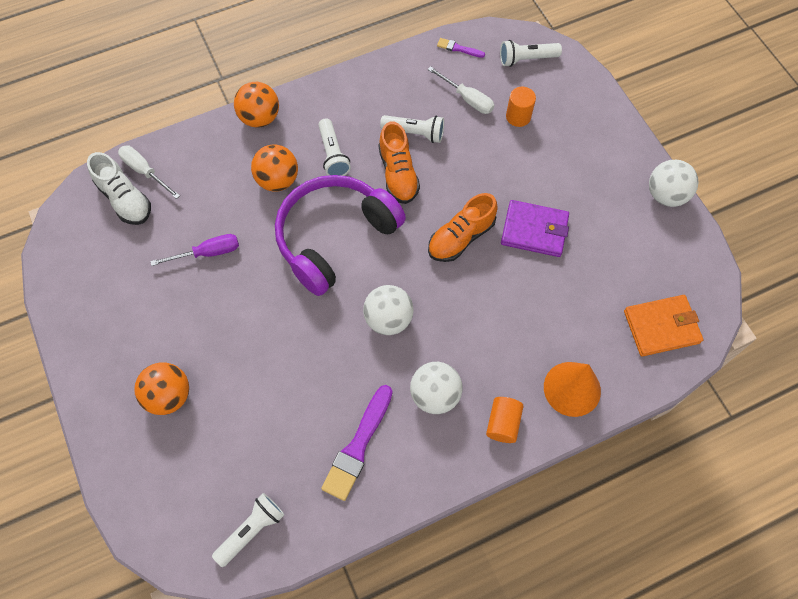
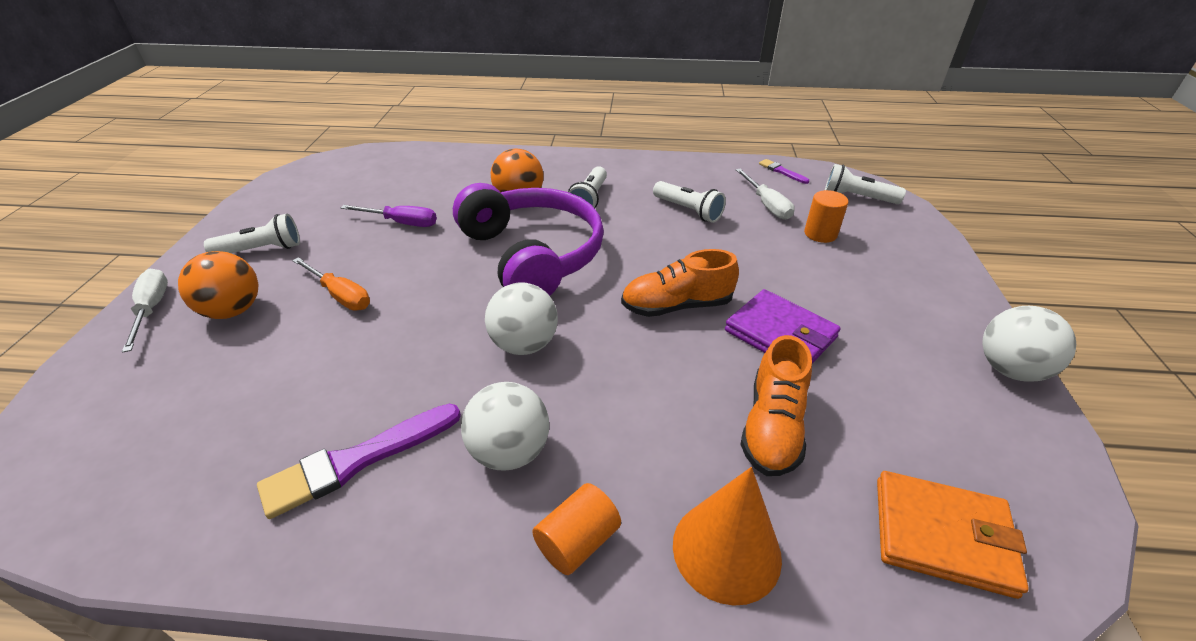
camera: 30 degrees right, 25 degrees down
(125, 199) = (378, 169): white shoe -> none
(145, 171) = (414, 159): white screwdriver -> white screwdriver (152, 309)
(231, 344) = (340, 295): none -> orange screwdriver
(251, 530) = (132, 489): white flashlight -> white flashlight (262, 250)
(260, 118) = (545, 159): orange ball -> none
(334, 237) = (532, 255): purple headphones -> purple headphones turned 75 degrees clockwise
(398, 174) = (645, 232): orange shoe -> orange shoe (772, 427)

